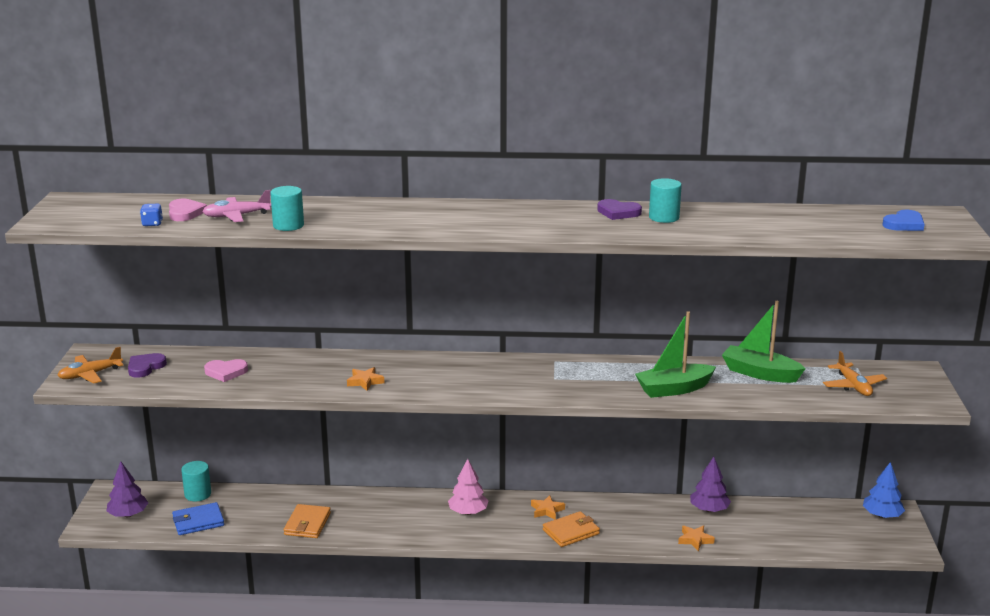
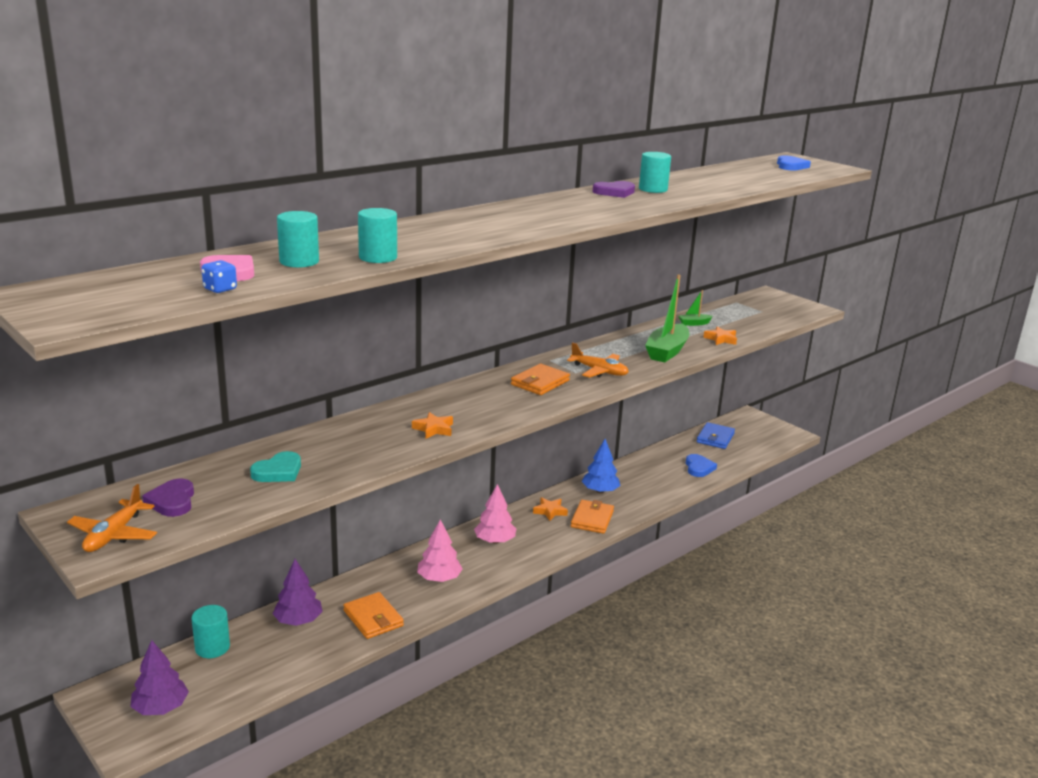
camera: 45 degrees left, 0 degrees up
(198, 521) = (256, 673): blue wallet -> blue wallet (715, 438)
(226, 372) = (278, 471): pink heart -> turquoise heart
(237, 216) = (299, 261): pink plane -> turquoise cylinder
(387, 519) = (439, 578): none -> pink tree
(508, 376) = (540, 382): none -> orange wallet
(695, 540) = (676, 486): orange star -> orange star (721, 339)
(709, 509) = (651, 461): purple tree -> purple tree (298, 621)
(746, 534) = (698, 468): none -> blue heart
(760, 373) = (694, 323): green boat -> green boat, size x0.49
(853, 386) = (757, 314): orange plane -> orange plane (599, 371)
(882, 515) = (747, 421): blue tree -> blue tree (600, 491)

